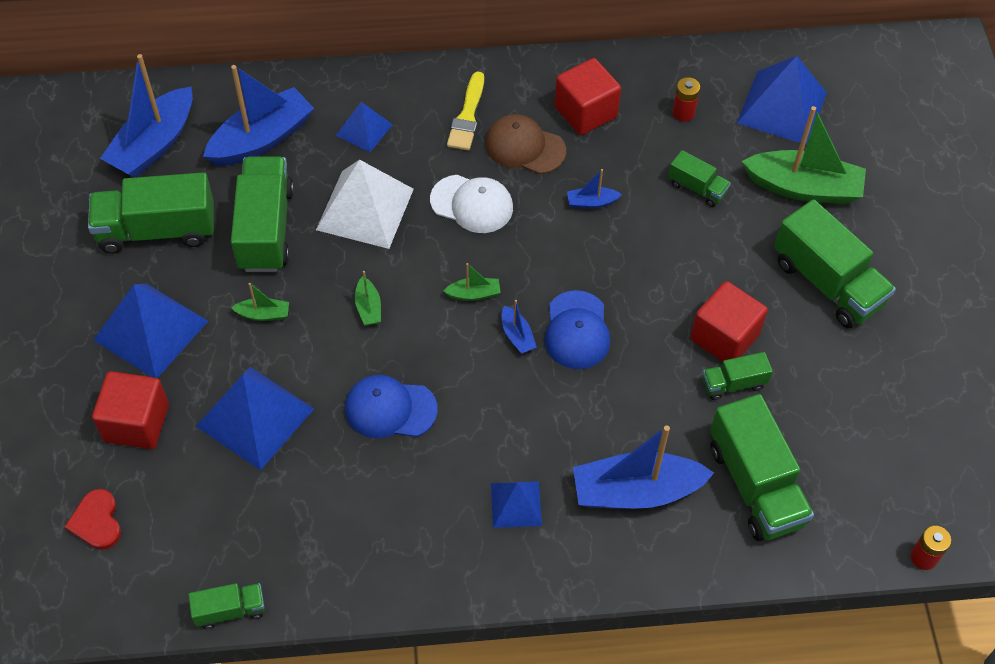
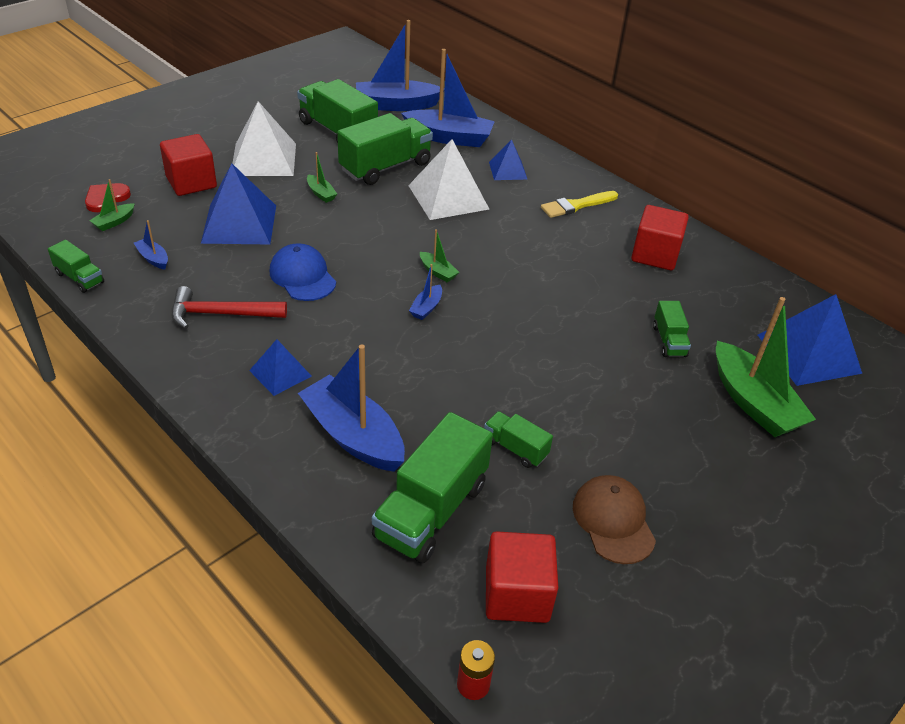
camera: 50 degrees right, 15 degrees down
(151, 330) = (264, 159): blue pyramid -> white pyramid
(368, 307) = (373, 232): green boat -> green boat (114, 222)
(393, 509) = (221, 314): none -> red hammer
(472, 204) = (509, 238): white cap -> none
(524, 147) = (587, 240): brown cap -> brown cap (613, 521)
(577, 330) = (464, 335): blue cap -> none
(591, 202) = (583, 292): blue boat -> blue boat (153, 258)
(683, 113) = (724, 302): red battery -> none
(724, 337) = (553, 421): red cube -> red cube (517, 594)
(827, 283) = (682, 463): green truck -> none

